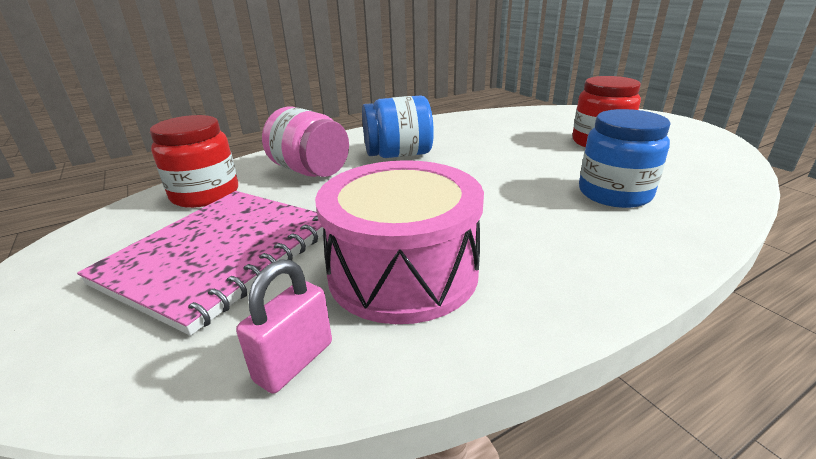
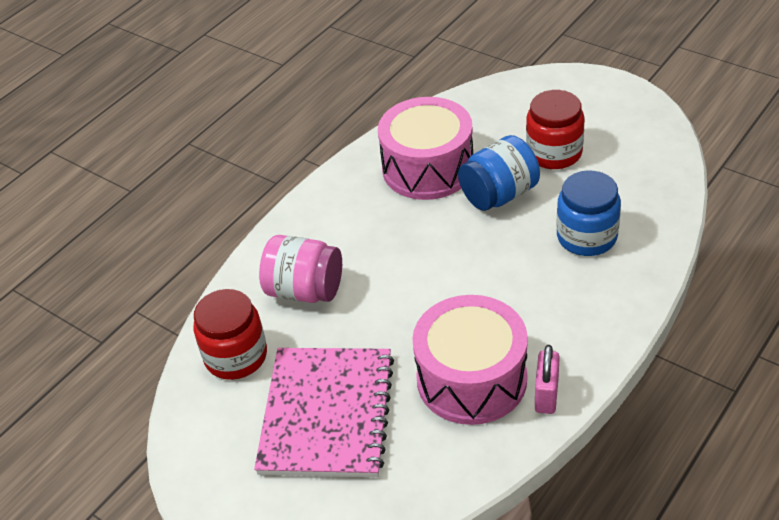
camera: 20 degrees left, 15 degrees up
(294, 361) = (453, 466): pink padlock -> pink padlock (546, 395)
(398, 155) = (372, 235): blue jar -> blue jar (499, 195)
(477, 132) = (428, 168): none -> pink drum

